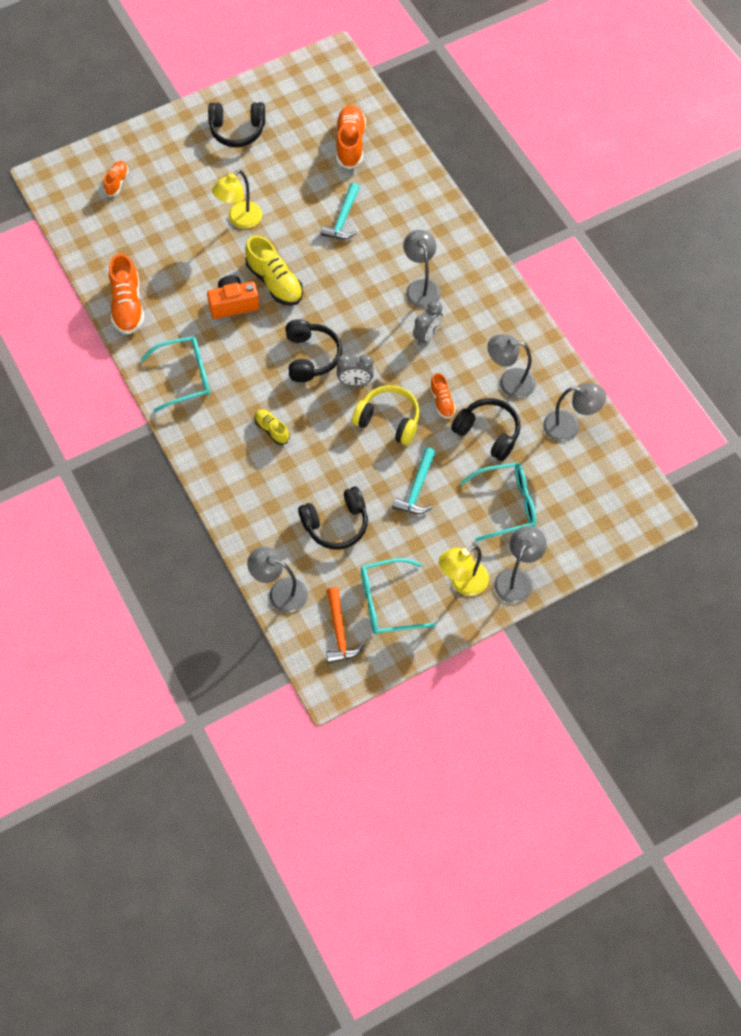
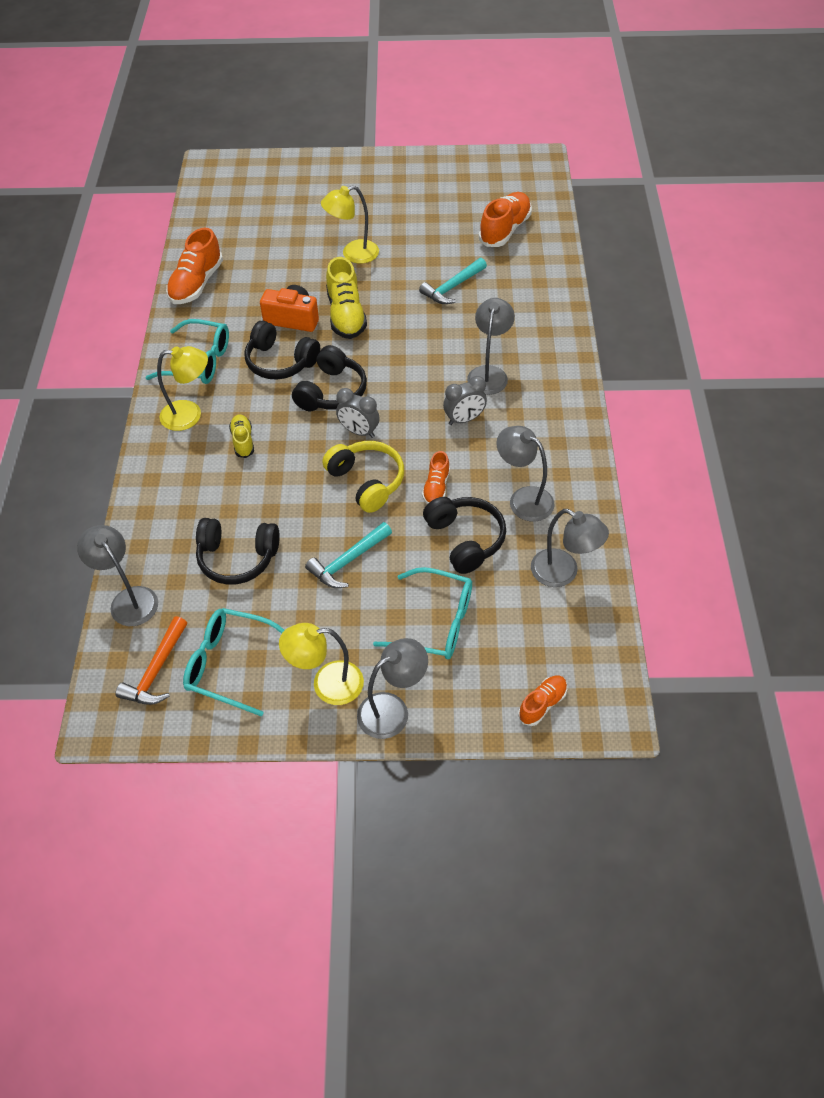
camera: 30 degrees right, 10 degrees down
(117, 182) = (267, 188): orange shoe -> orange shoe (542, 704)
(213, 426) = (190, 415): none -> yellow lamp
(237, 130) = (405, 185): black headphones -> black headphones (280, 362)

